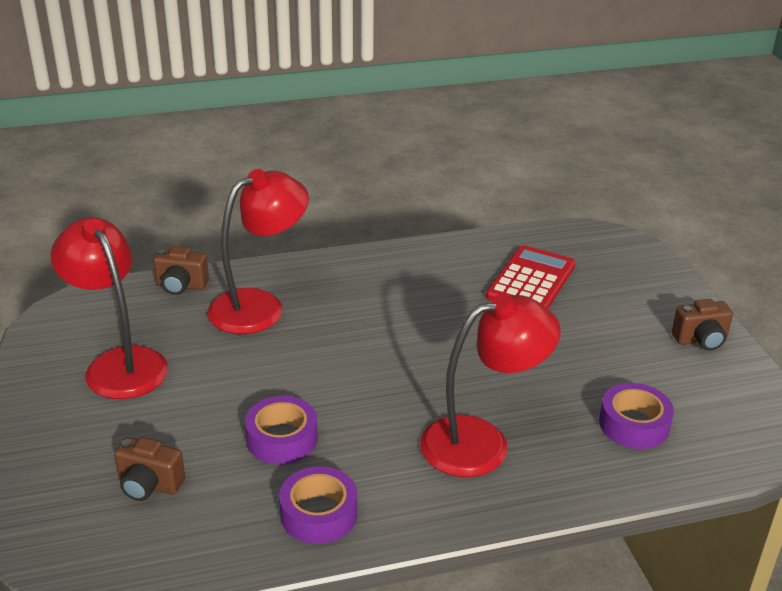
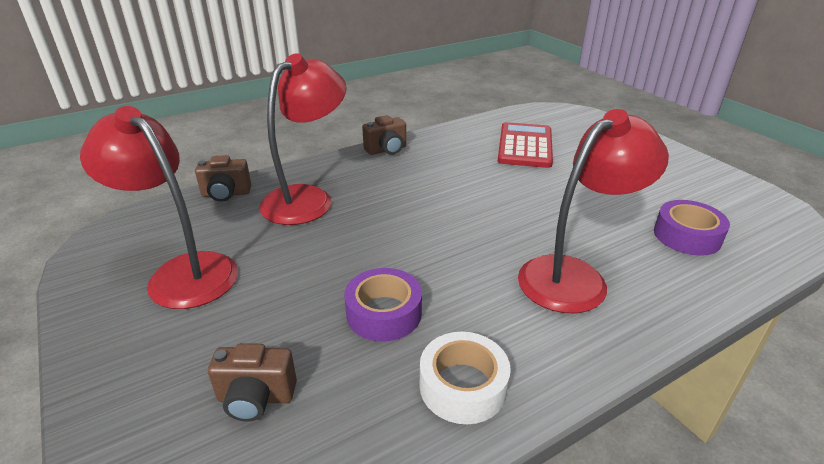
camera: 15 degrees left, 0 degrees up
(319, 514) = (463, 386): purple tape -> white tape
(701, 340) = (680, 165): brown camera -> brown camera (386, 150)

